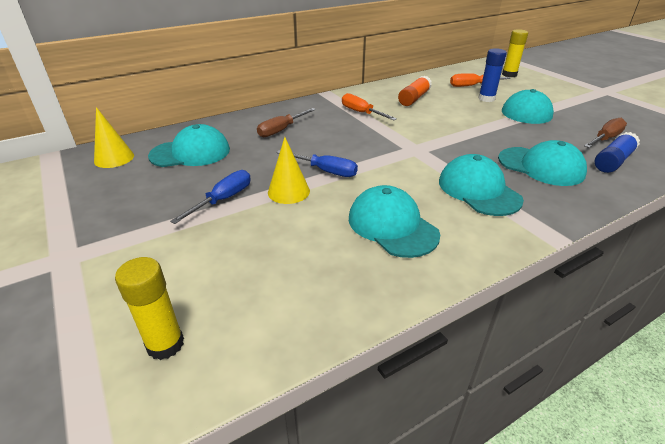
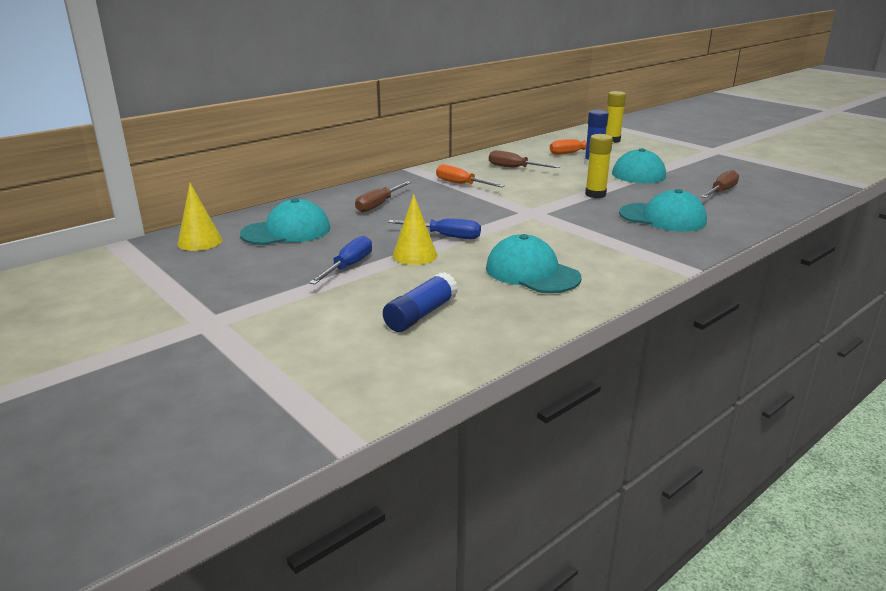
camera: 10 degrees left, 10 degrees down
(165, 344) = (356, 368): yellow glue stick -> yellow glue stick (595, 194)
(414, 98) = (514, 168): orange glue stick -> brown screwdriver
(478, 190) = (607, 240): turquoise cap -> none
(613, 161) = (731, 209): blue glue stick -> blue glue stick (421, 314)

